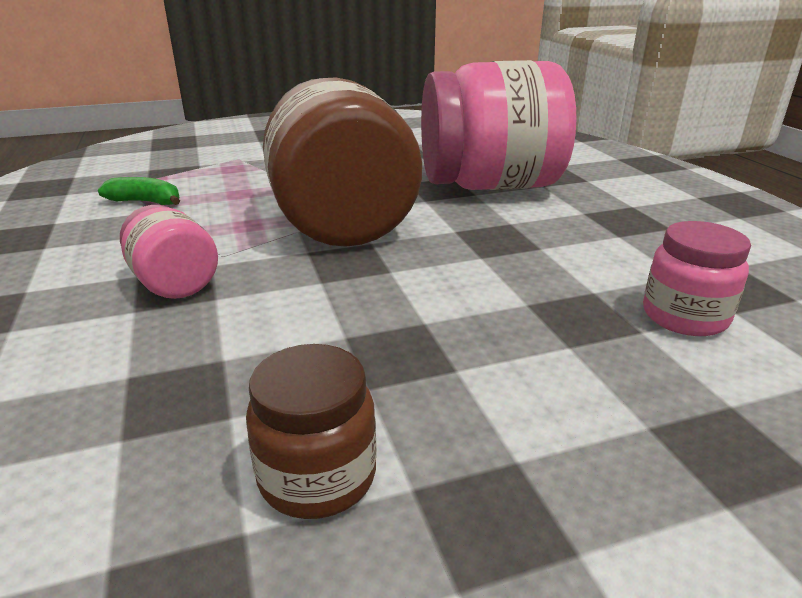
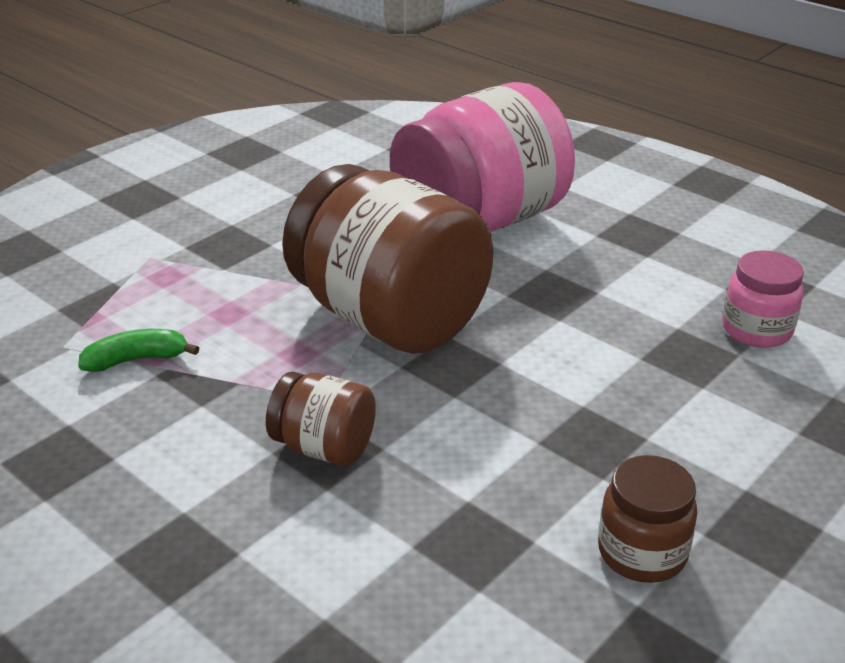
camera: 30 degrees left, 5 degrees up
(174, 283) = (324, 447): pink jar -> brown jar

